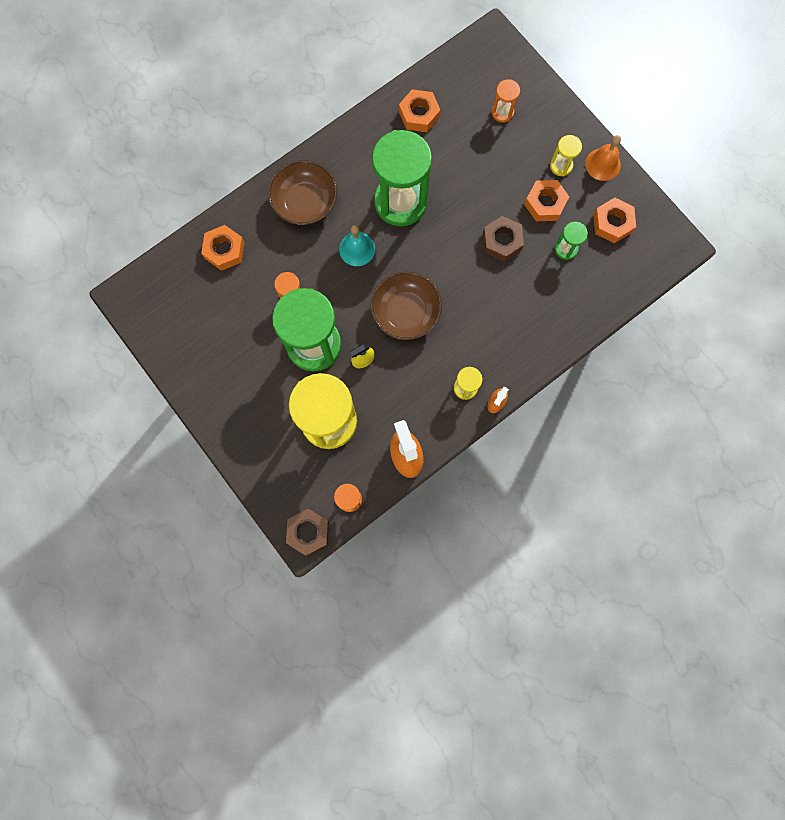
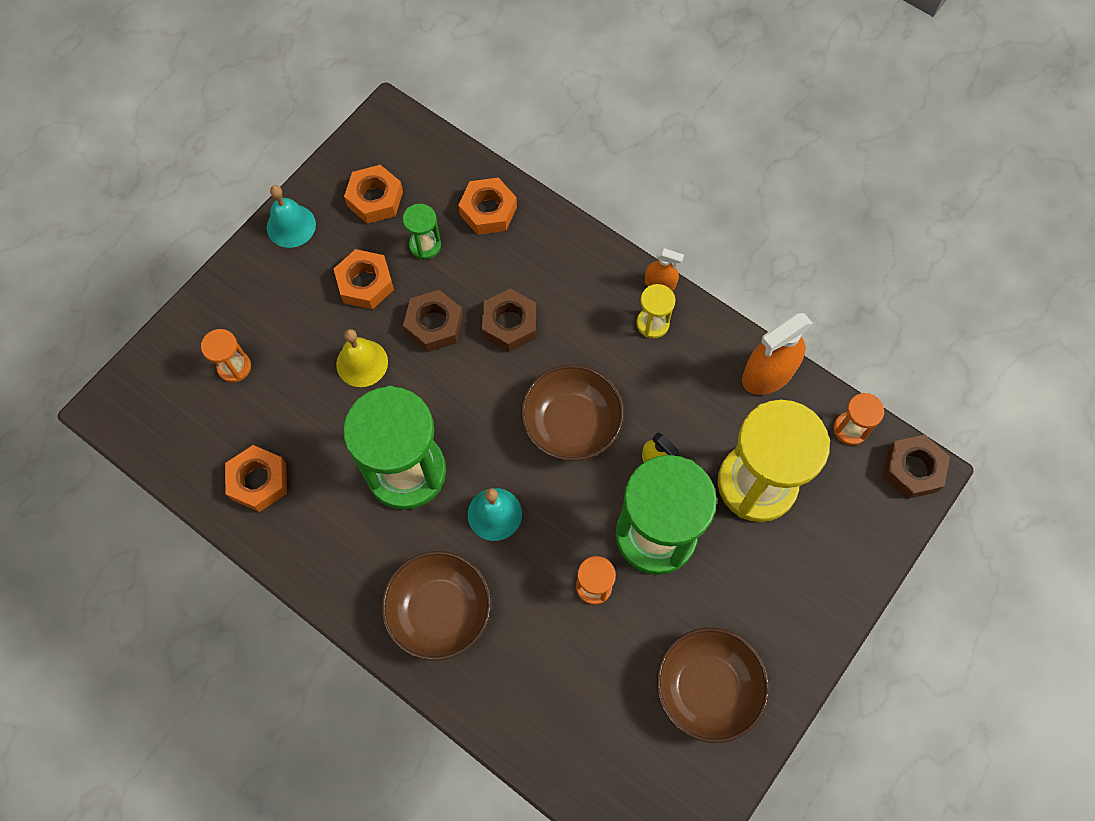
camera: 105 degrees left, 10 degrees down
(209, 347) = (707, 688): none -> brown bowl
(224, 250) = (548, 713): orange nut -> orange nut (488, 211)
(485, 190) = (362, 363): none -> yellow bell
(490, 291) = (509, 324): none -> brown nut
(561, 166) = (304, 275): yellow hourglass -> none
(603, 164) = (291, 226): orange bell -> turquoise bell

